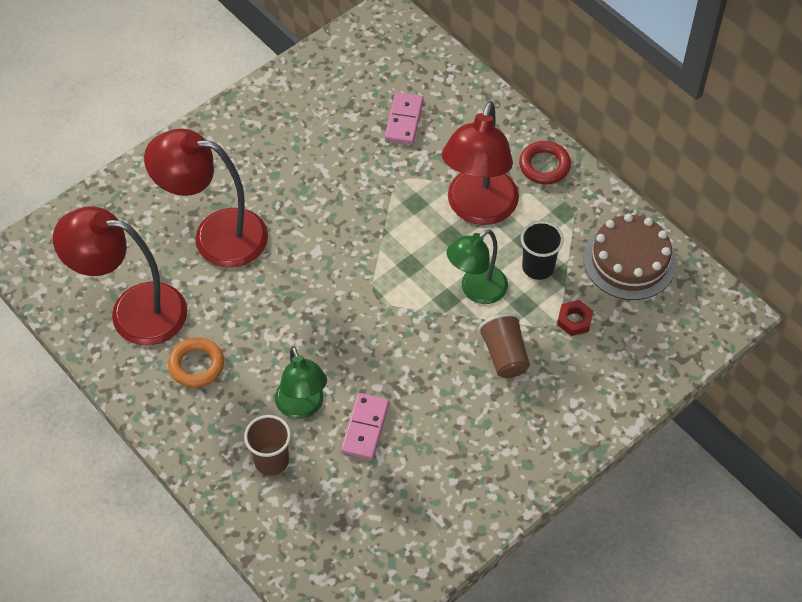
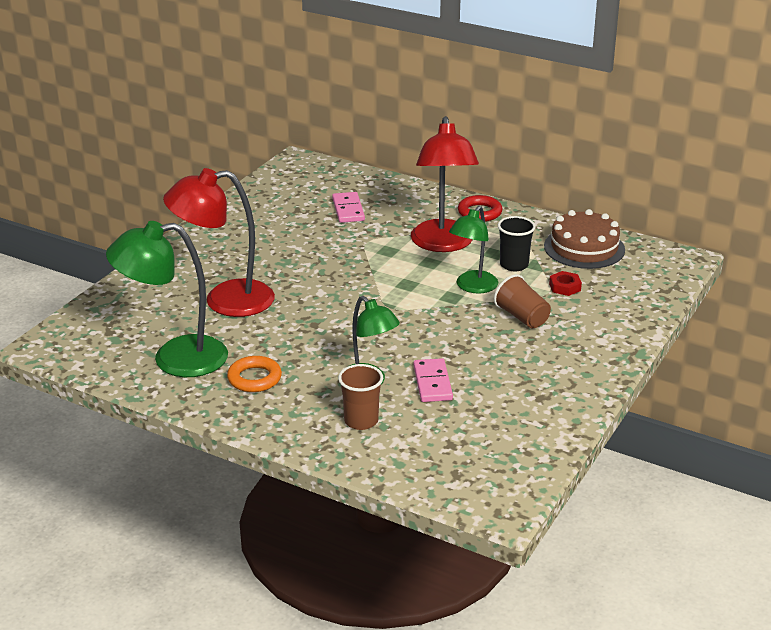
camera: 20 degrees left, 25 degrees down
(133, 311) = (175, 359): red lamp -> green lamp

